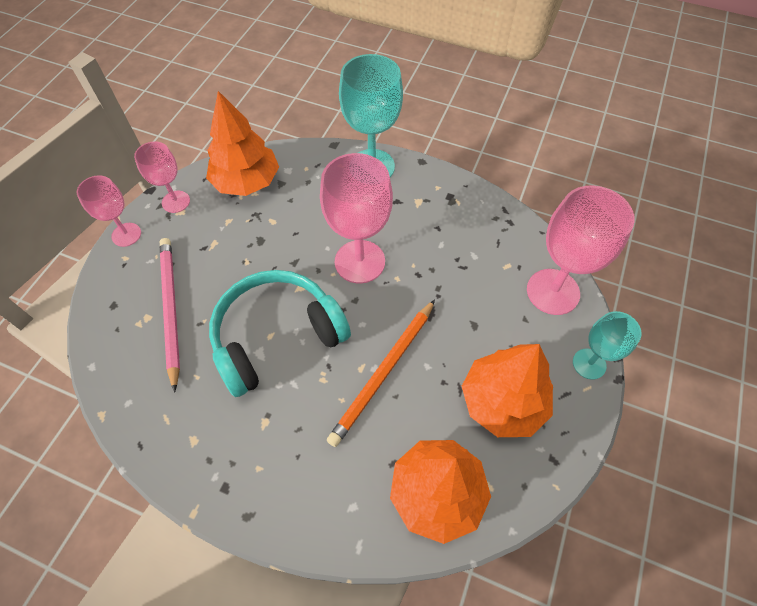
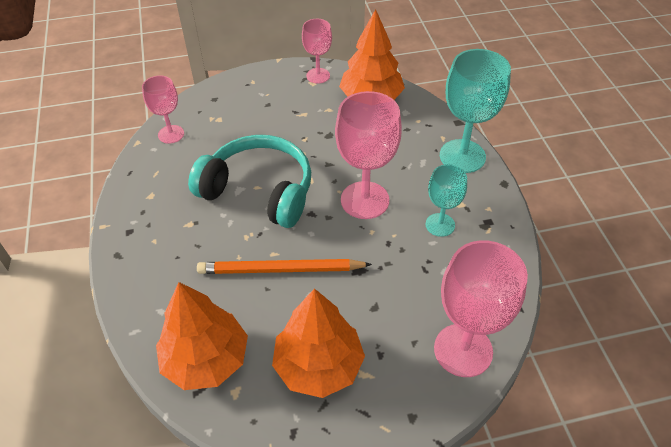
camera: 55 degrees right, 10 degrees down
(126, 234) = (270, 71): pink goblet -> pink goblet (171, 134)
(170, 309) = (234, 126): pink pencil -> none
(589, 364) = (411, 418): turquoise goblet -> turquoise goblet (440, 225)

